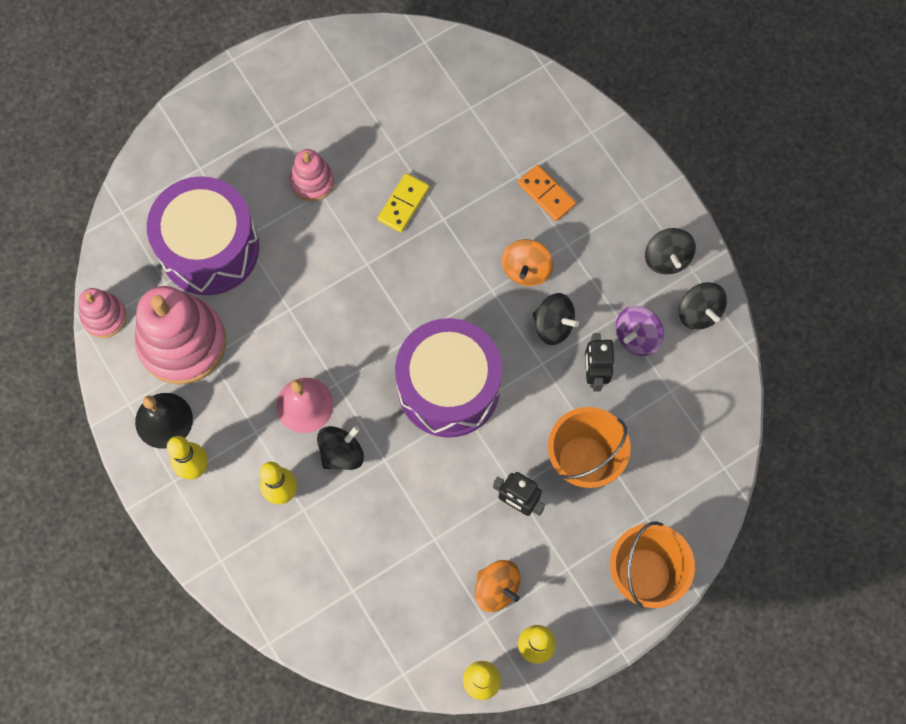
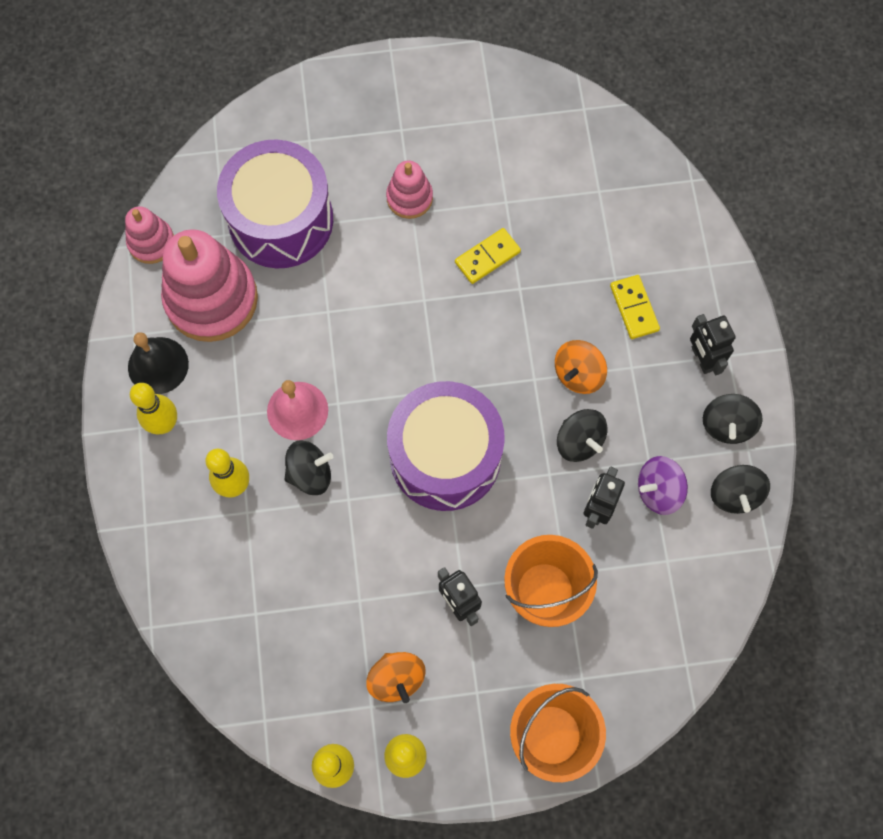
camera: 25 degrees right, 0 degrees up
(546, 194) = (634, 308): orange domino -> yellow domino
(621, 212) = (702, 359): none -> black robot

